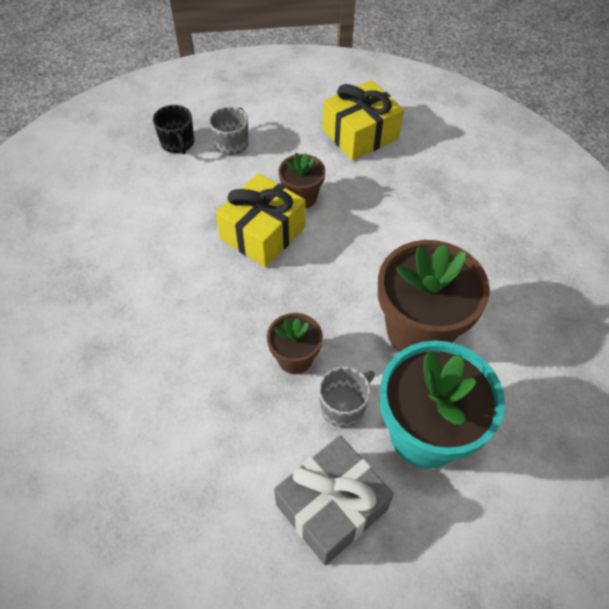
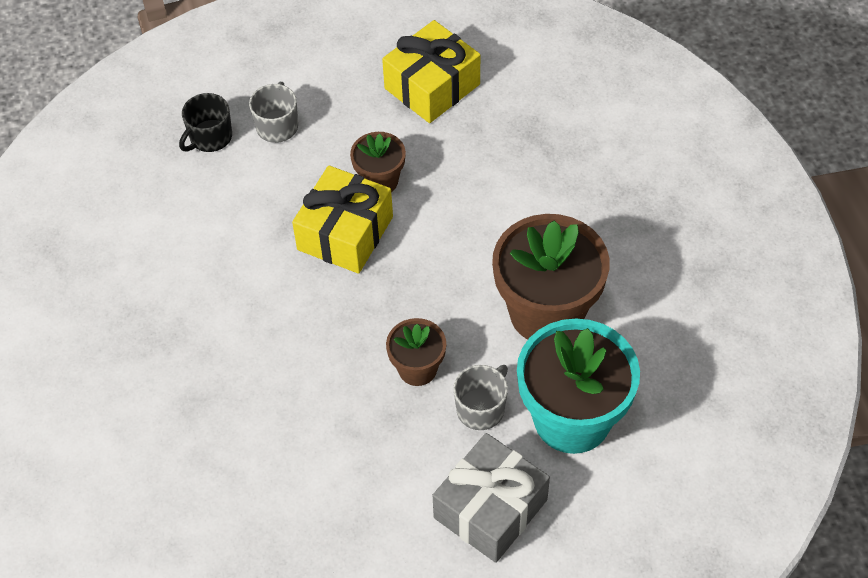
camera: 10 degrees left, 0 degrees up
(178, 143) = (210, 137): black mug -> black mug turned 75 degrees clockwise

